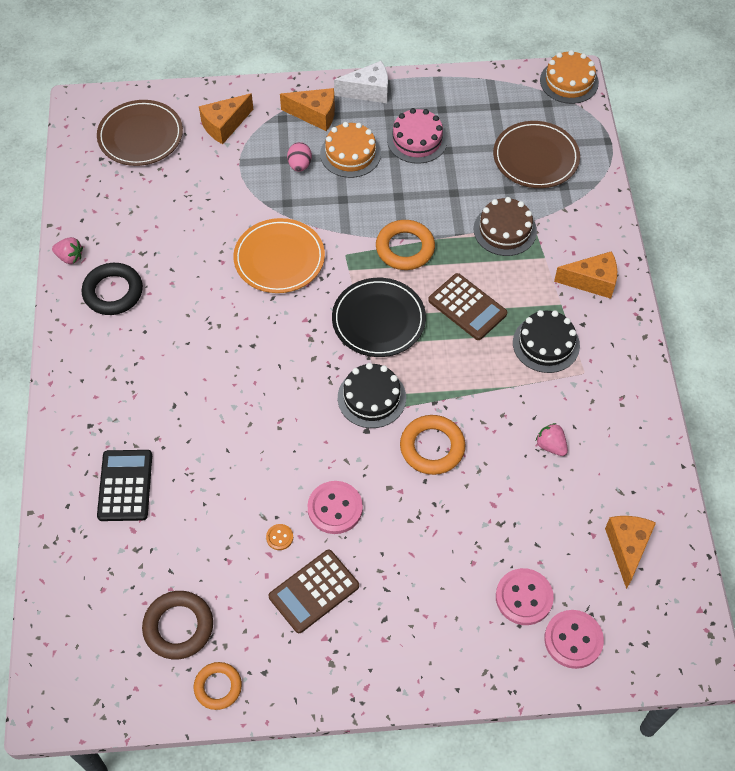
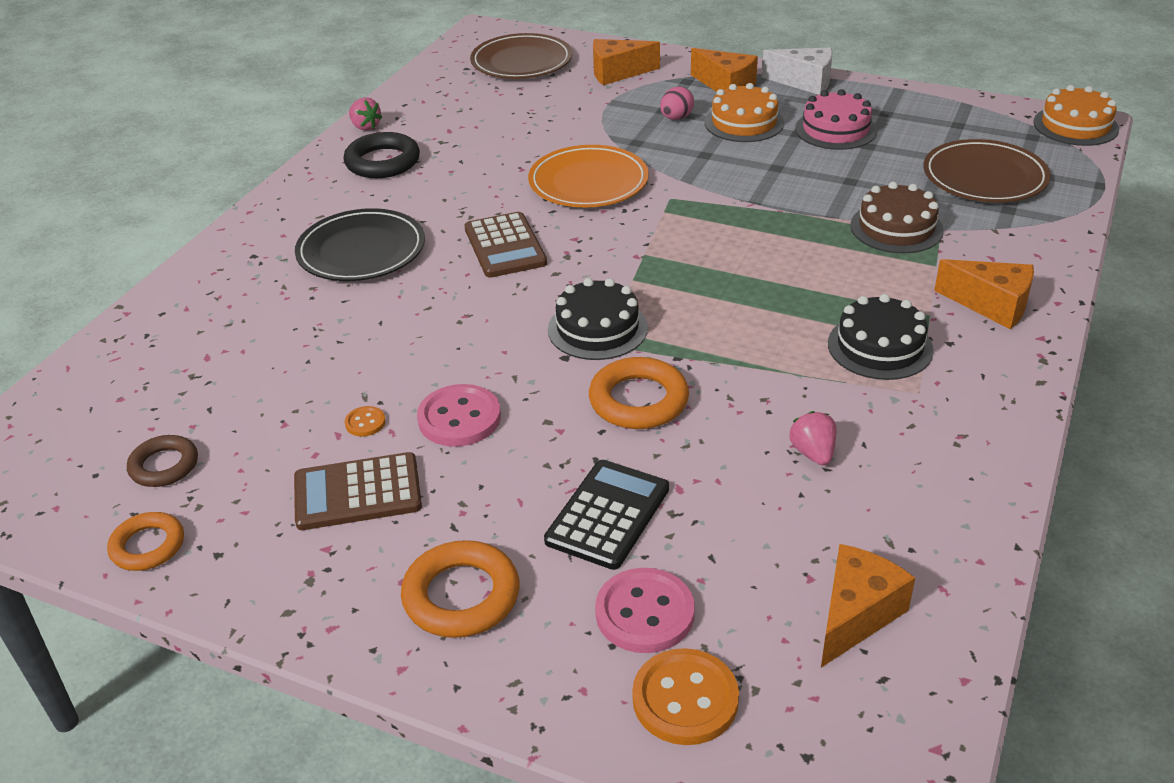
camera: 30 degrees right, 20 degrees down
(125, 486) = (238, 316): black calculator -> black calculator (608, 515)
(178, 627) = (164, 466): brown ring -> brown ring, size x0.66
(378, 320) = (665, 262): black plate -> black plate (361, 251)
(405, 248) = (749, 211): orange ring -> orange ring (461, 596)
(467, 307) = (792, 282): brown calculator -> brown calculator (505, 246)
(573, 640) = (685, 699): pink button -> orange button

